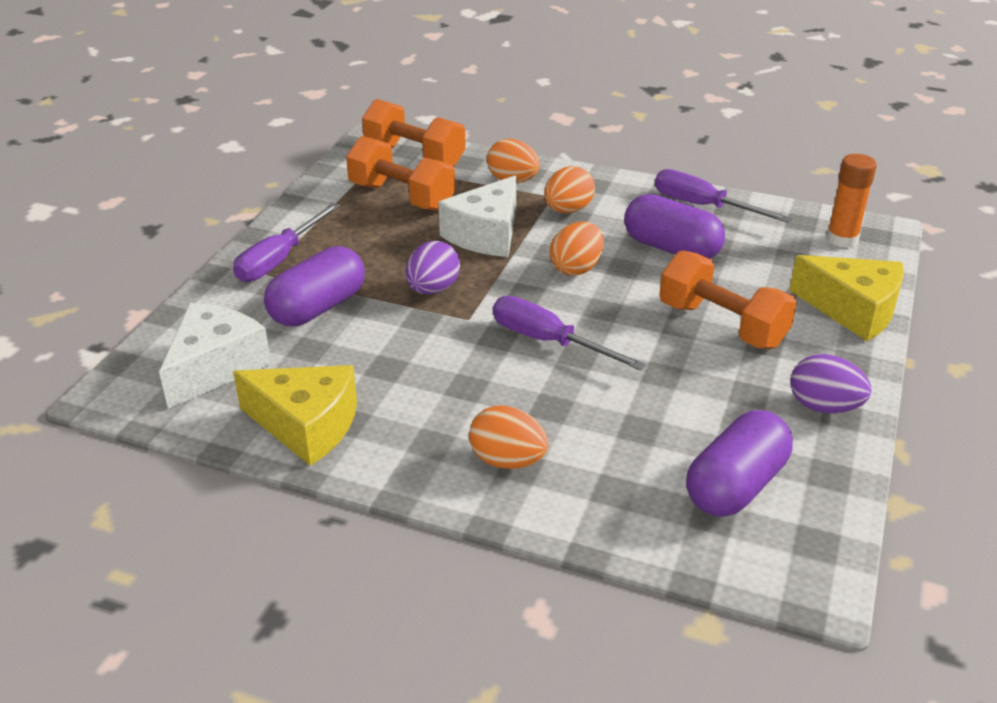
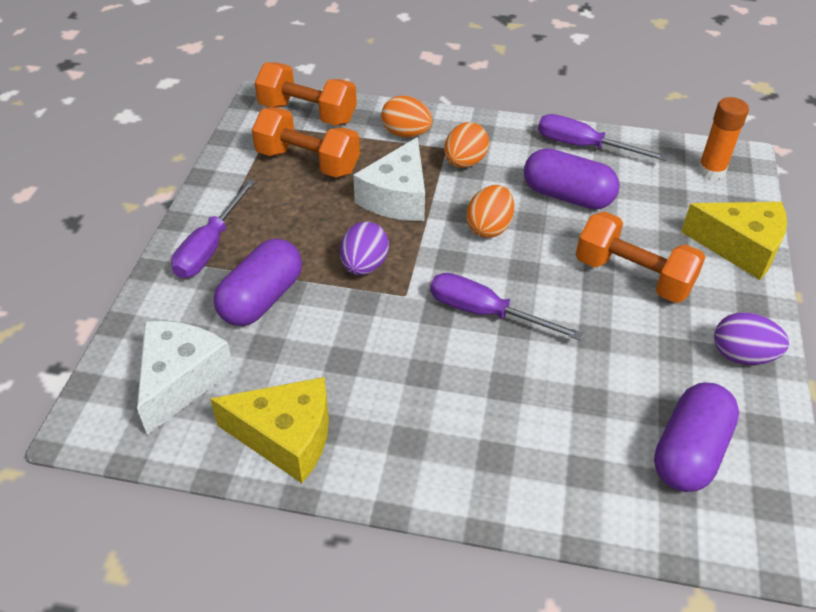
camera: 10 degrees left, 10 degrees up
(507, 461) = (482, 452): orange egg -> none

